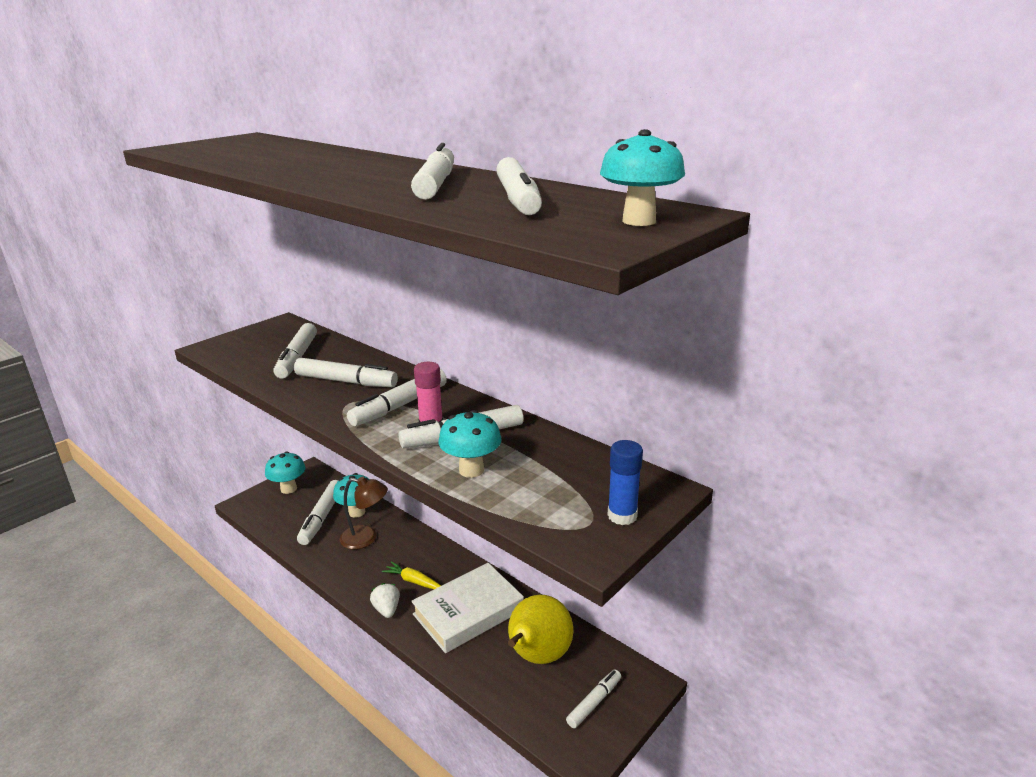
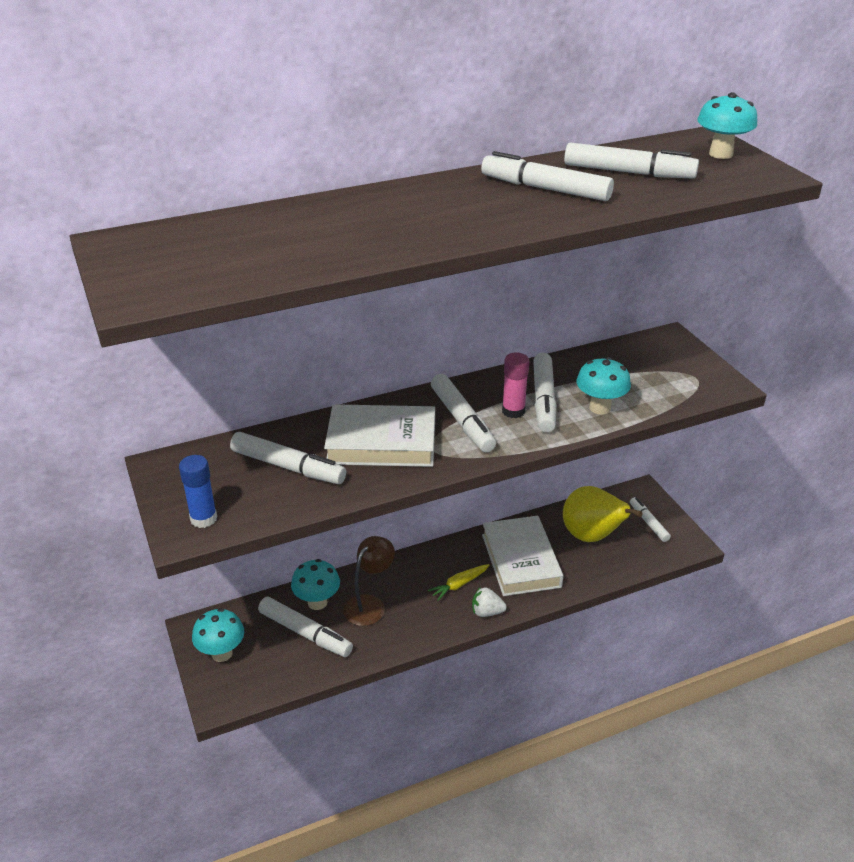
camera: 65 degrees left, 10 degrees up
(346, 381) = (381, 442): white marker -> white book
(622, 516) = (693, 363): blue glue stick -> blue glue stick (203, 518)

